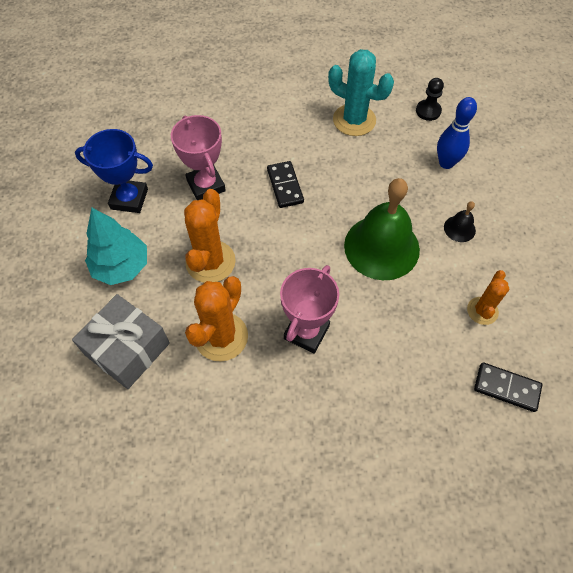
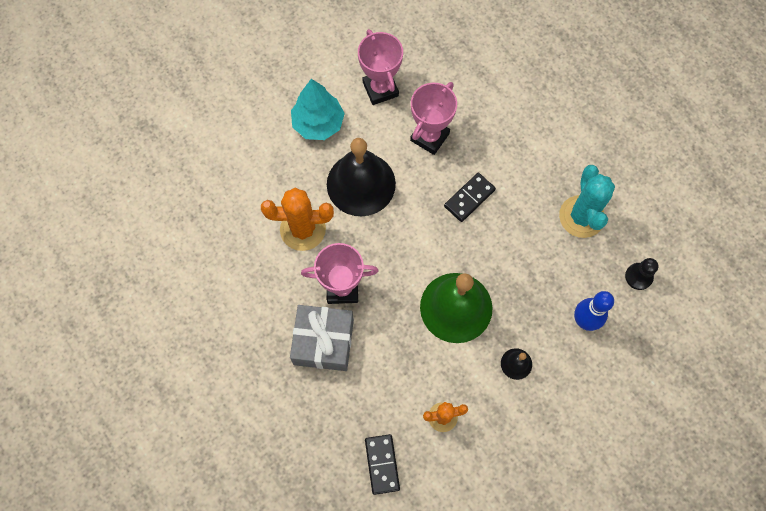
camera: 60 degrees right, 10 degrees up
(127, 349) = (256, 171): grey gift -> grey gift (323, 342)
(129, 199) = (380, 89): blue trophy -> pink trophy
(210, 262) = (361, 184): orange cactus -> black bell

